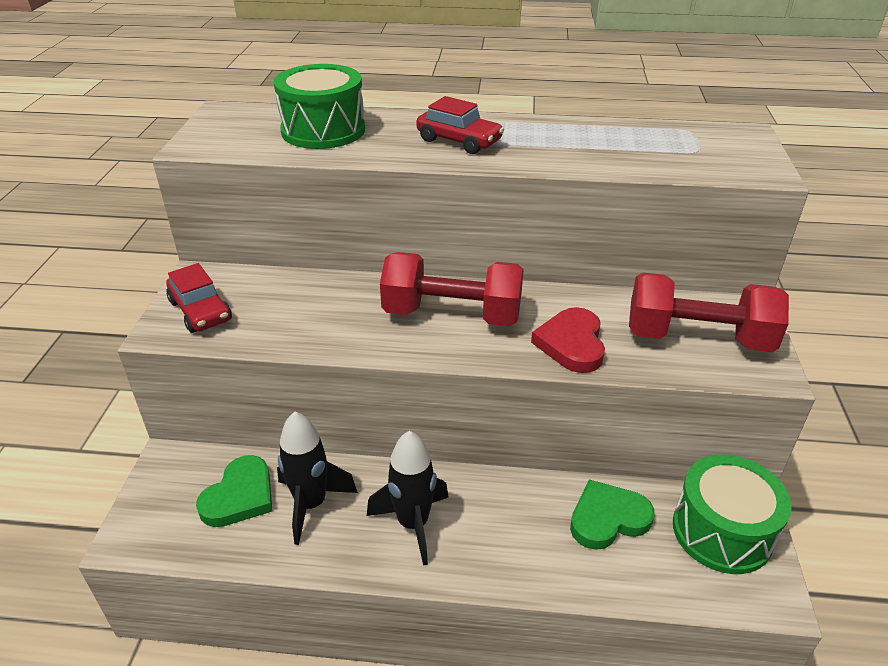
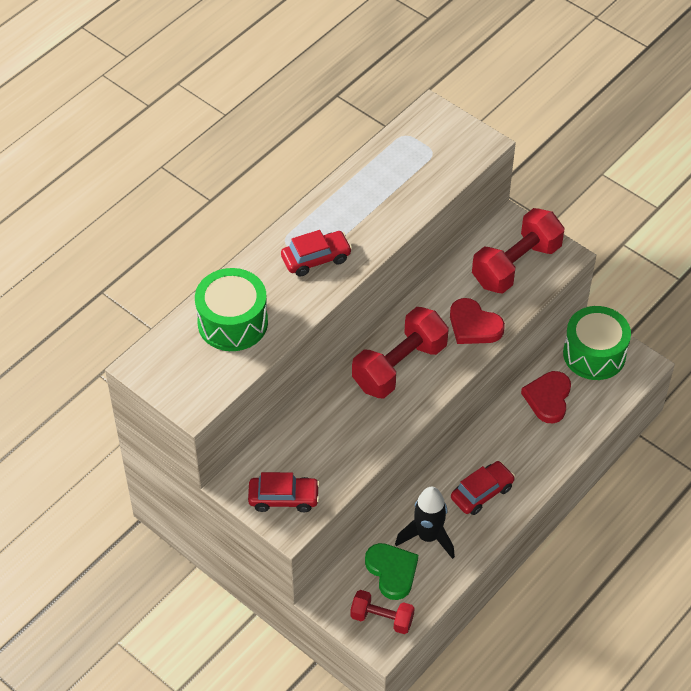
camera: 55 degrees left, 15 degrees up
(165, 520) = (382, 618): none -> red dumbbell
(413, 524) = (482, 493): black rocket -> red car
(608, 518) = (548, 398): green heart -> red heart

